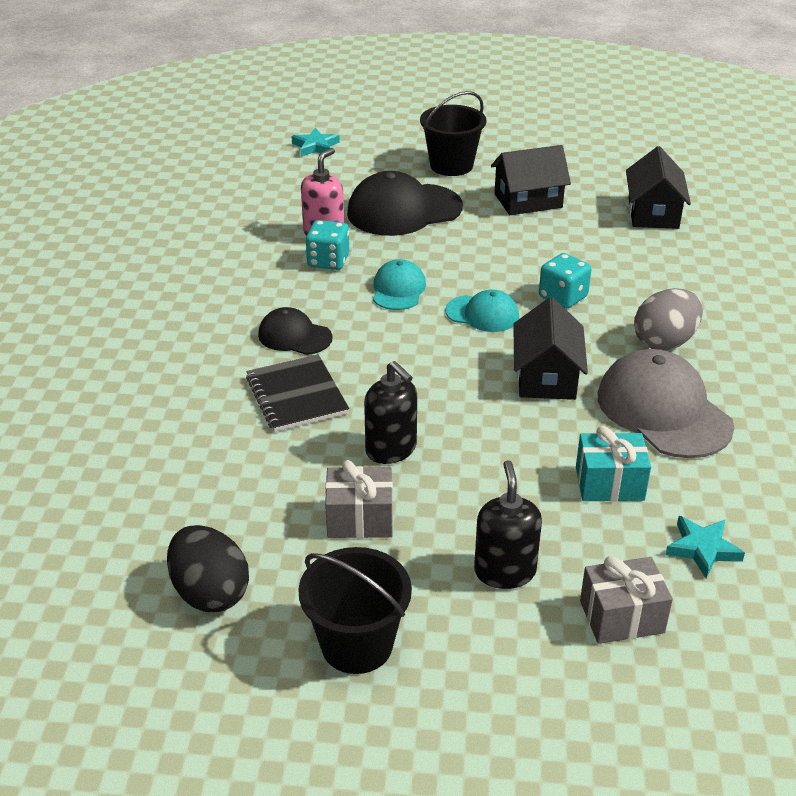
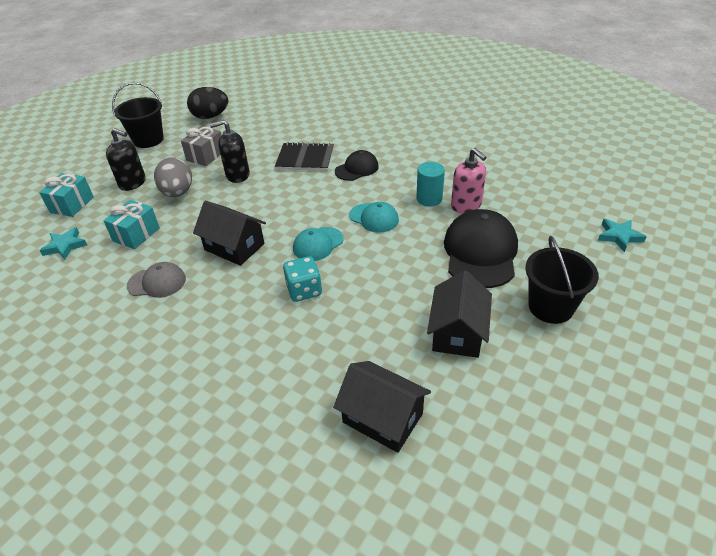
camera: 120 degrees right, 5 degrees up
(328, 261) = (429, 199): turquoise dice -> turquoise cylinder
(621, 617) = (72, 205): grey gift -> turquoise gift
(663, 410) = (157, 282): grey cap -> grey cap, size x0.56
(664, 342) = (211, 319): grey egg -> grey egg (178, 193)

